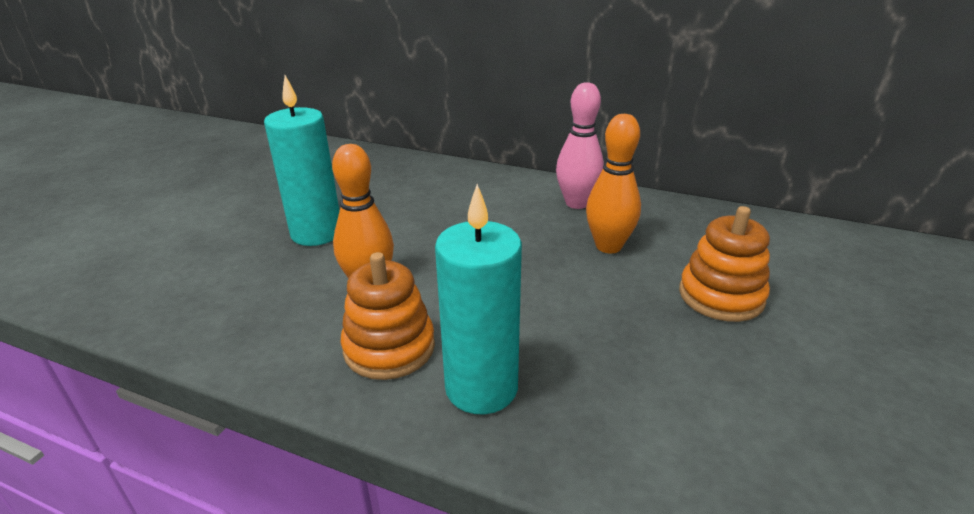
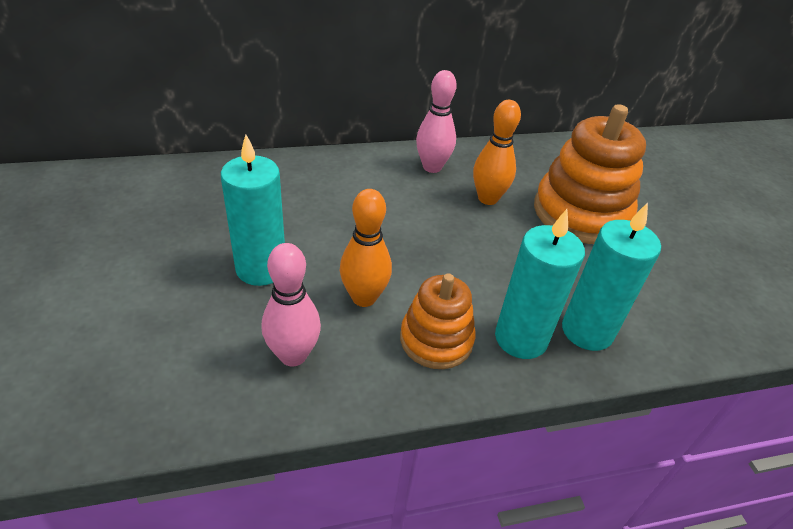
camera: 40 degrees left, 10 degrees up
(254, 304) = (293, 355): none -> pink bowling pin
(577, 418) = (587, 331): none -> turquoise candle
(721, 296) = (581, 213): orange stacking toy -> orange stacking toy, size x1.68

